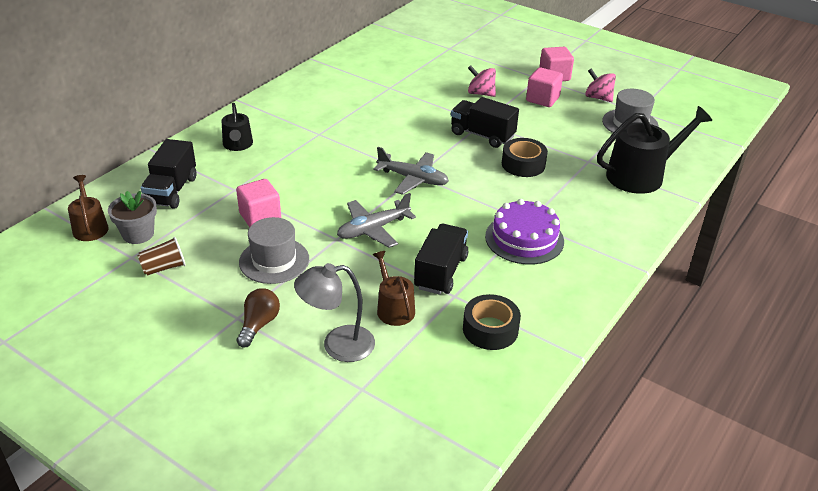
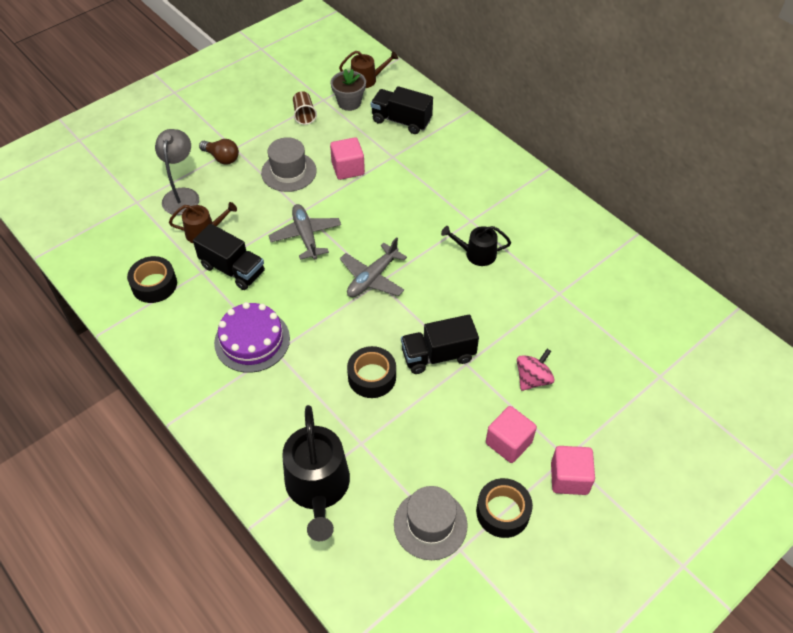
camera: 105 degrees right, 15 degrees up
(238, 145) = (463, 163): black watering can -> black watering can (476, 254)
(482, 135) = (438, 355): black truck -> black truck turned 150 degrees counterclockwise
(598, 98) = (503, 512): pink spinning top -> black tape

